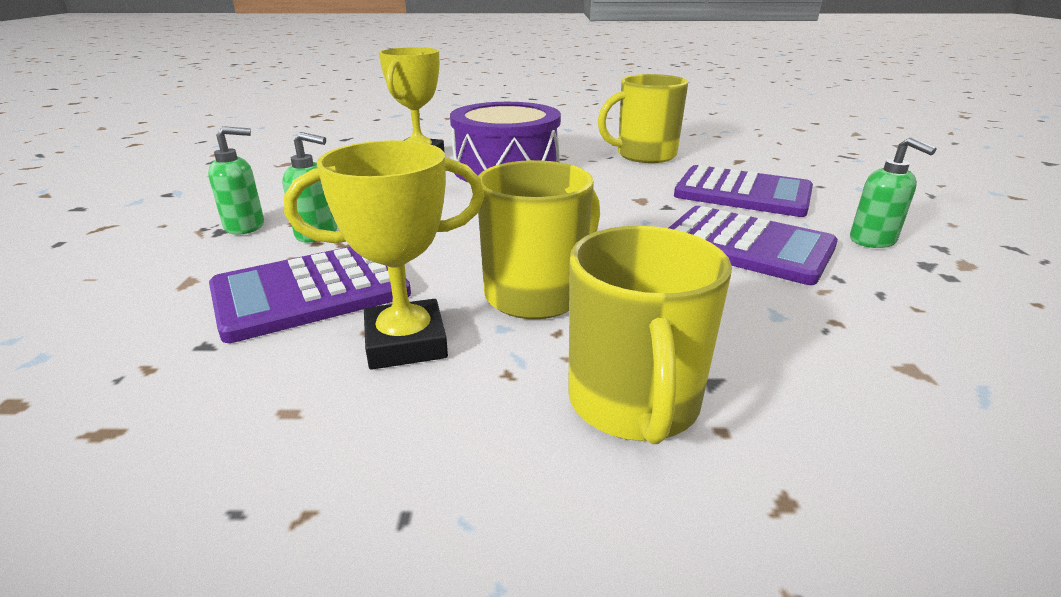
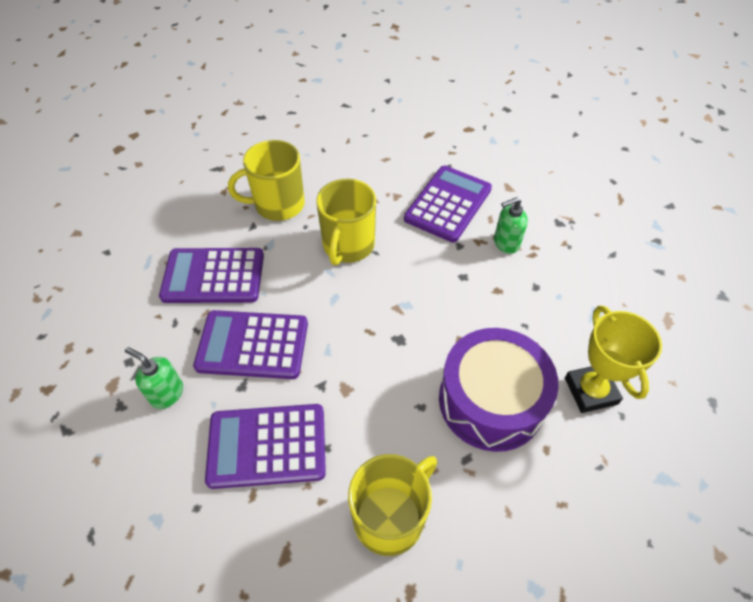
camera: 150 degrees right, 25 degrees up
(245, 226) = (553, 232): green soap dispenser -> none
(406, 343) = (378, 196): yellow trophy -> none
(634, 403) = (278, 205): yellow mug -> yellow mug turned 75 degrees counterclockwise
(811, 326) = (213, 276): none -> purple calculator

